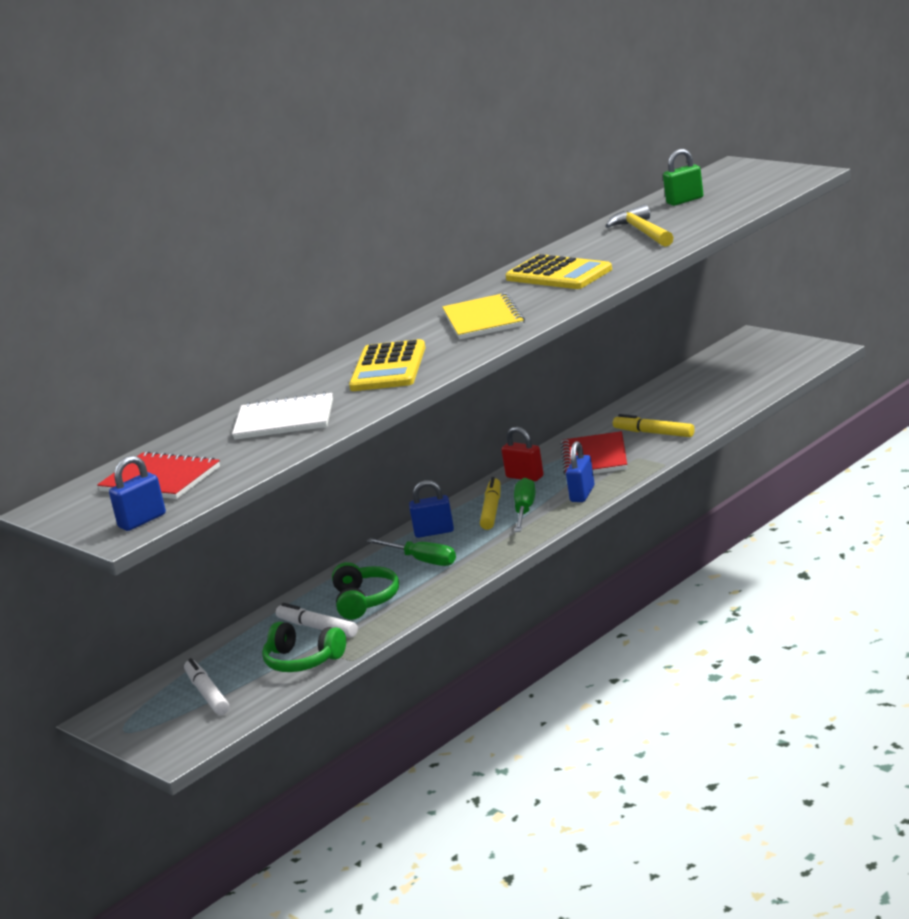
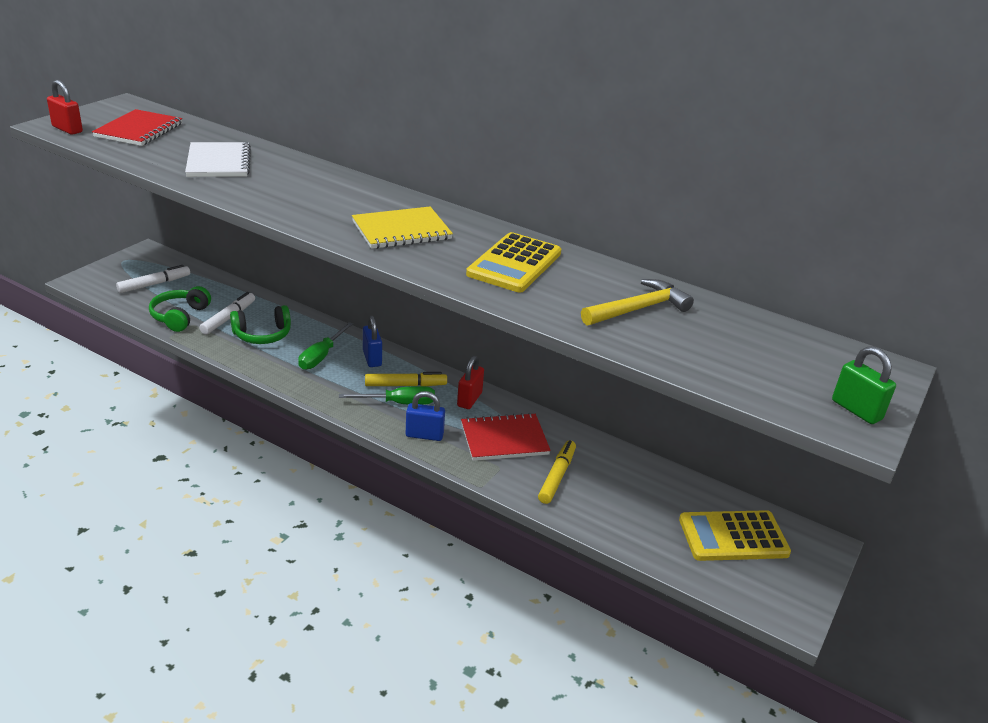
camera: 70 degrees right, 10 degrees up
(142, 521) = (67, 129): blue padlock -> red padlock
(388, 368) = (305, 195): yellow calculator -> yellow calculator (733, 537)
(685, 200) = (749, 335): green padlock -> green padlock (856, 410)

